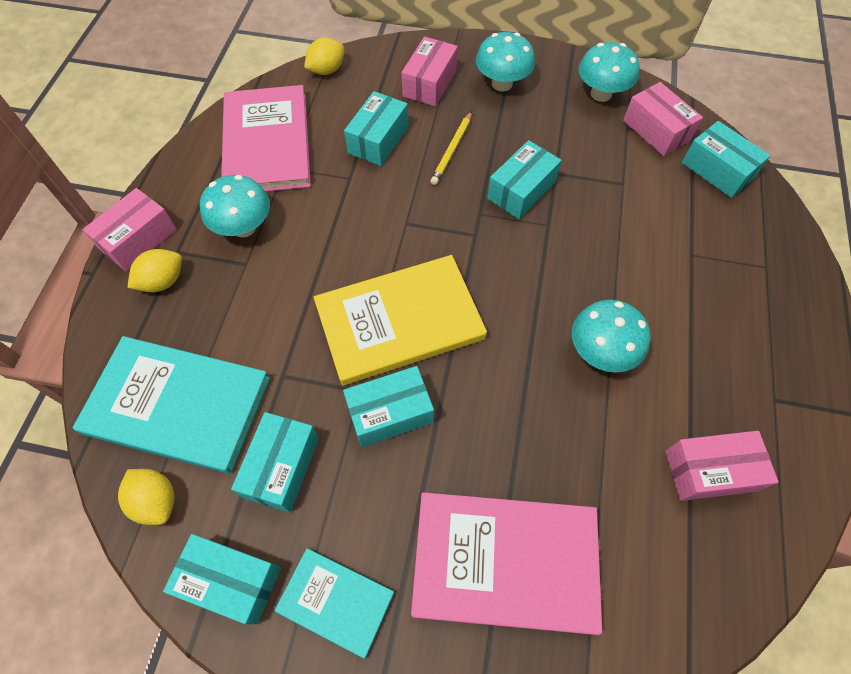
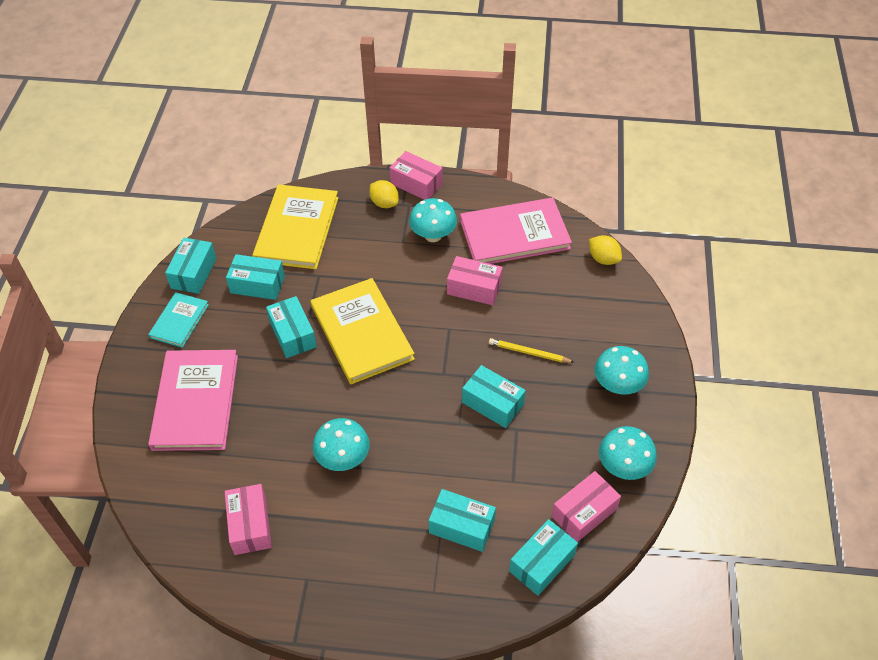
camera: 85 degrees right, 10 degrees down
(156, 501) = (239, 232): yellow lemon -> none
(177, 405) = (297, 229): turquoise book -> yellow book
(378, 140) = (531, 302): turquoise box -> turquoise box (462, 526)
(429, 83) = (605, 331): pink box -> pink box (474, 288)

